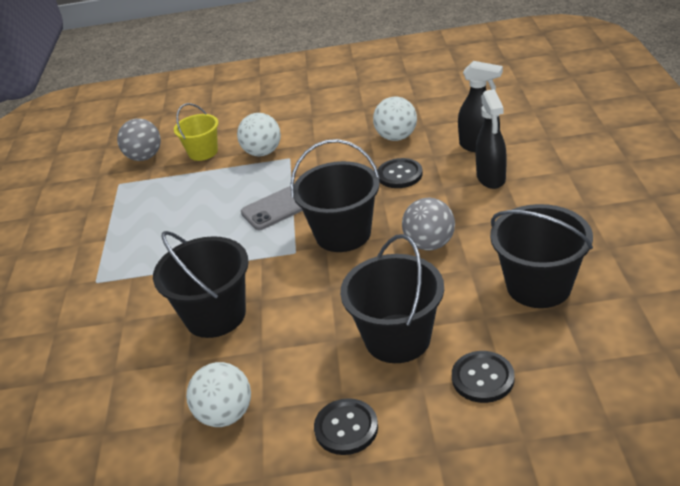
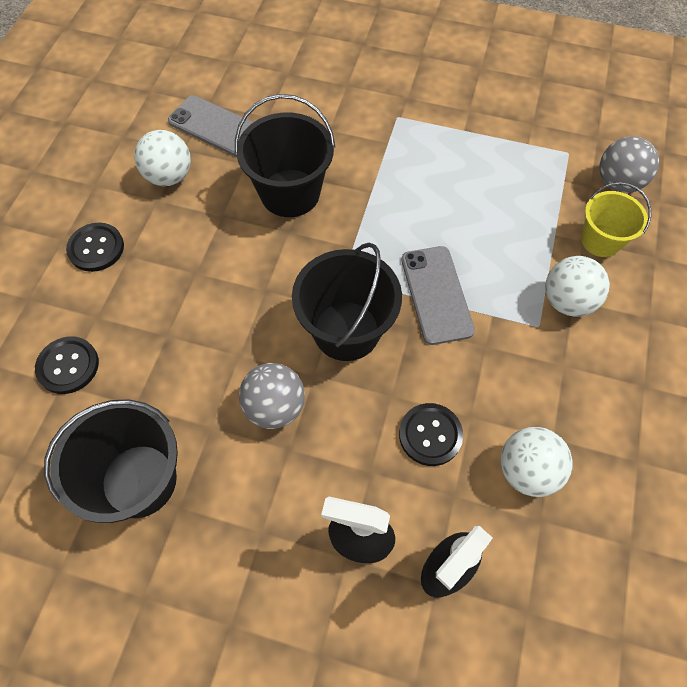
camera: 105 degrees right, 25 degrees up
(139, 408) = (216, 127): none -> grey phone
(397, 338) = (161, 320): black bucket -> none

